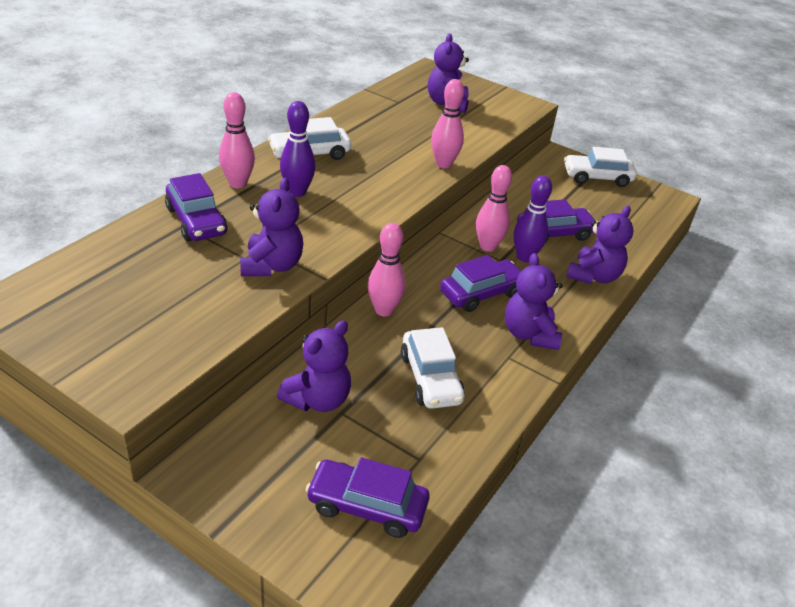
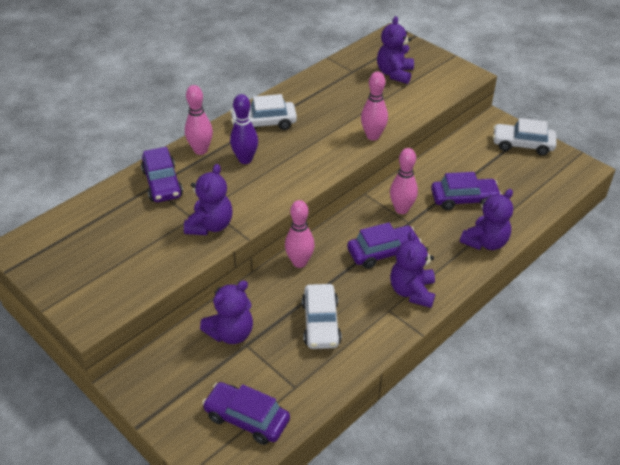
camera: 15 degrees right, 5 degrees up
(525, 257) = (430, 221): purple bowling pin -> none

